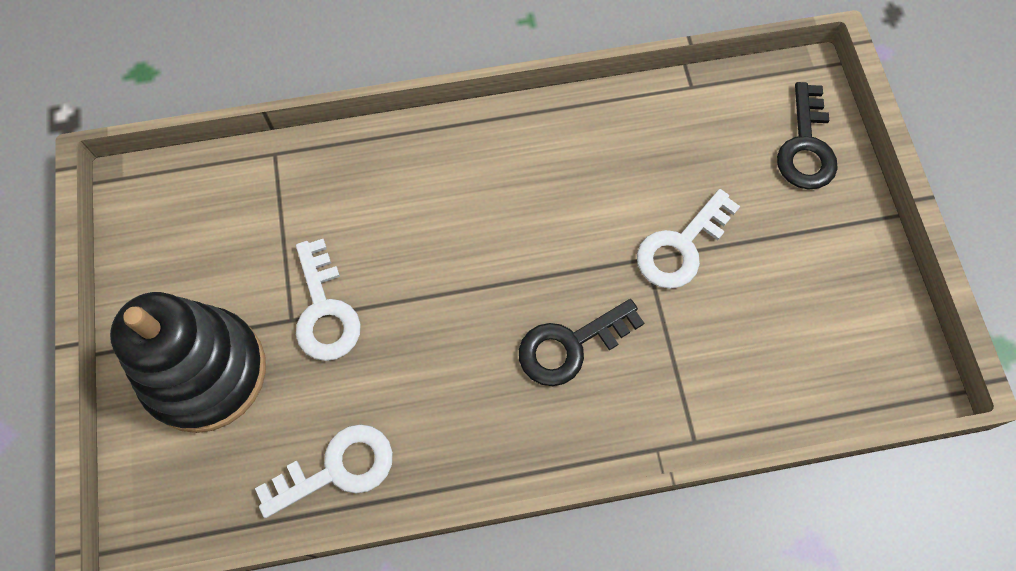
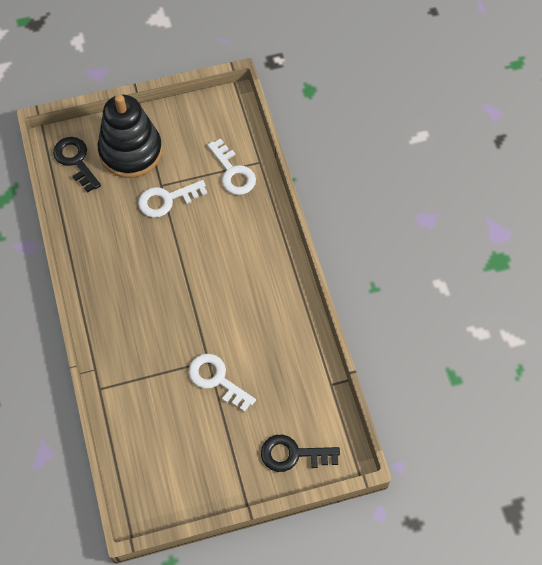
camera: 85 degrees right, 5 degrees down
(337, 469) = (82, 217): white key -> white key (233, 172)
(570, 345) = (152, 322): black key -> black key (75, 160)

